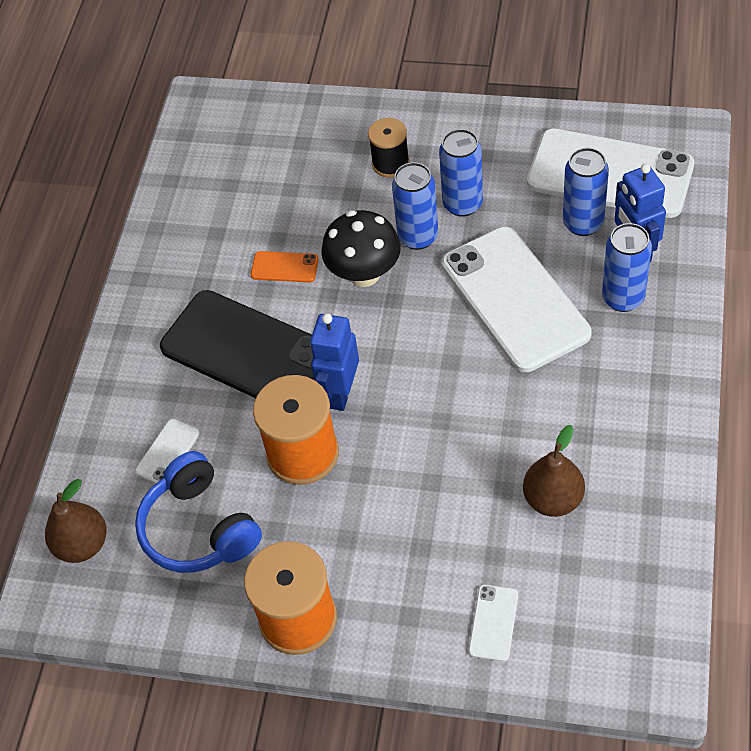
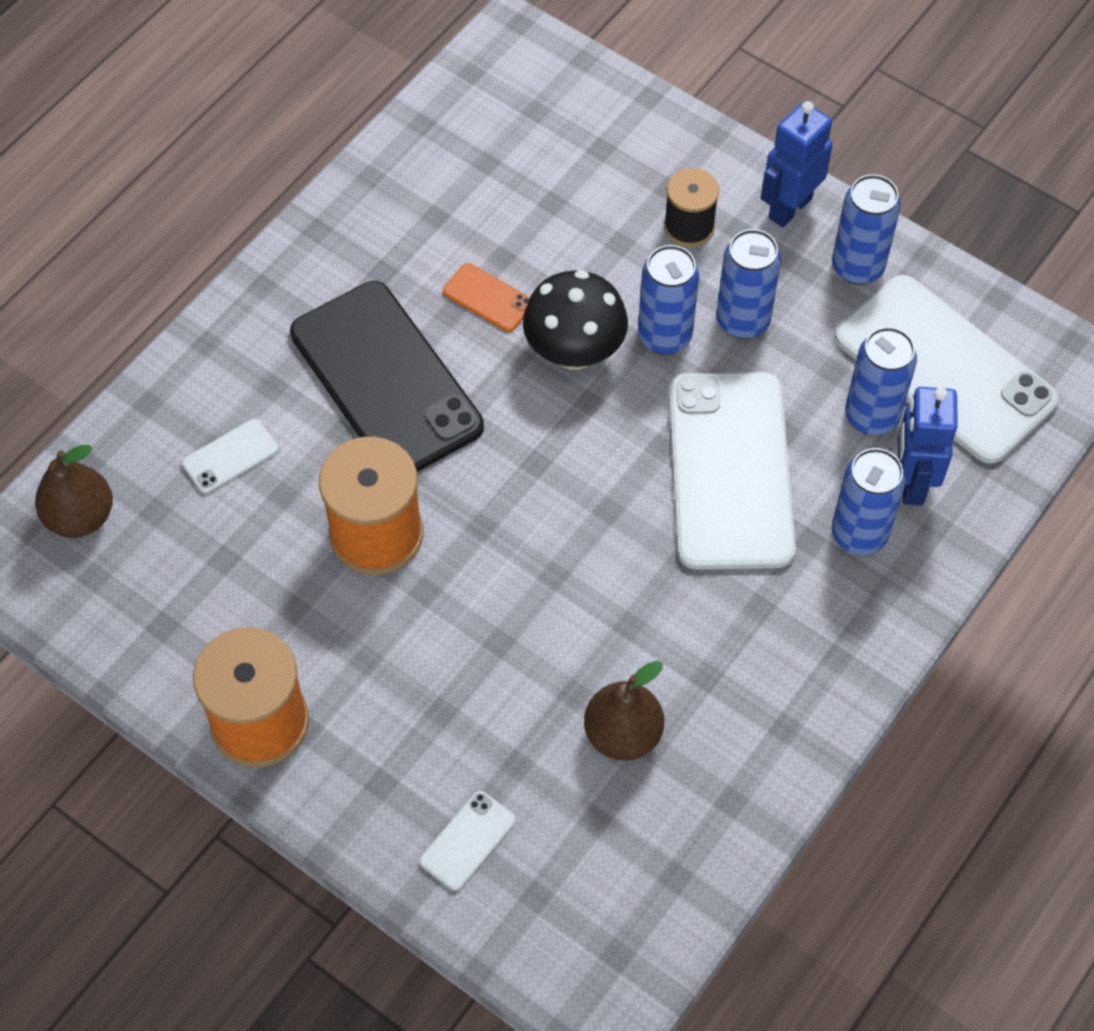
camera: 20 degrees right, 5 degrees up
(199, 528) = (213, 563): blue headphones -> none
(340, 393) = (461, 484): blue robot -> blue robot (789, 207)
(515, 139) = (857, 267): none -> blue can

